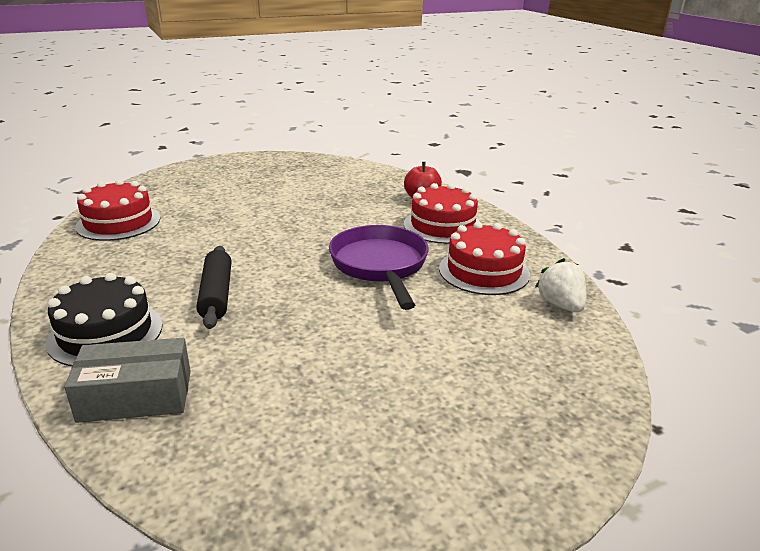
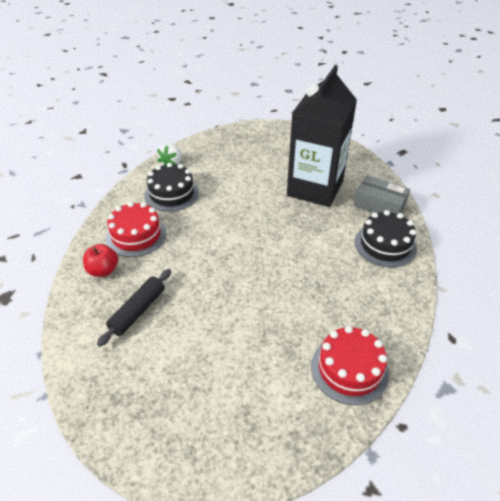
camera: 140 degrees left, 15 degrees up
(216, 294) = (317, 245): black rolling pin -> black rolling pin (138, 311)
(286, 372) = (315, 188): none -> black carton
(380, 266) = (214, 222): purple pan -> none
(484, 271) = (171, 194): red cake -> black cake

